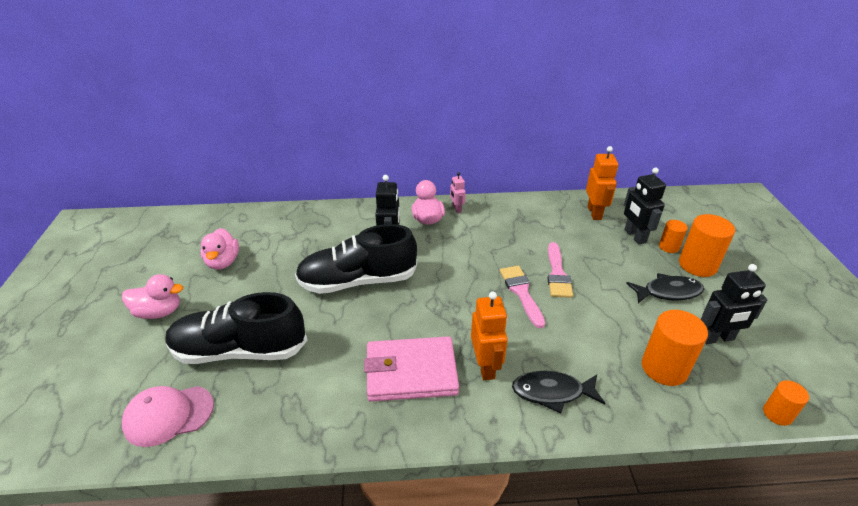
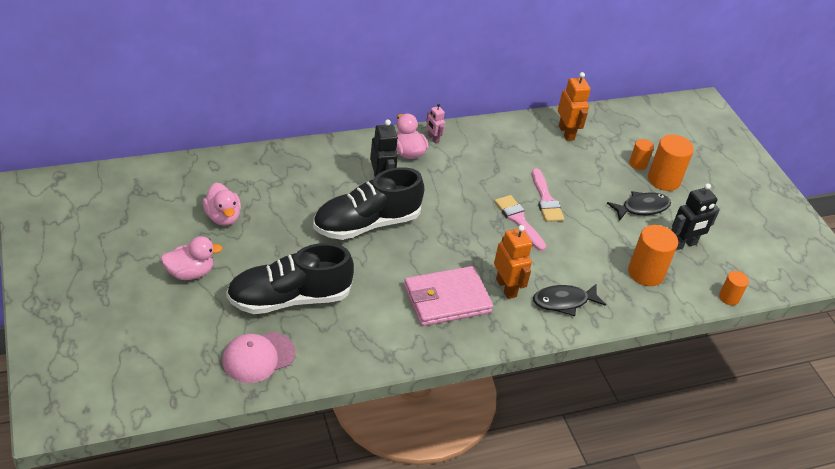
camera: 20 degrees left, 5 degrees up
(634, 236) = (606, 155): black robot -> none

